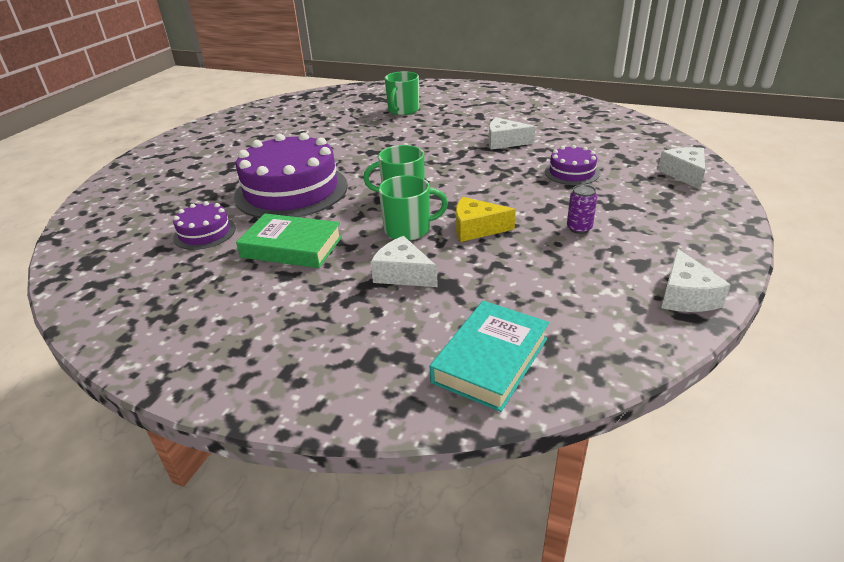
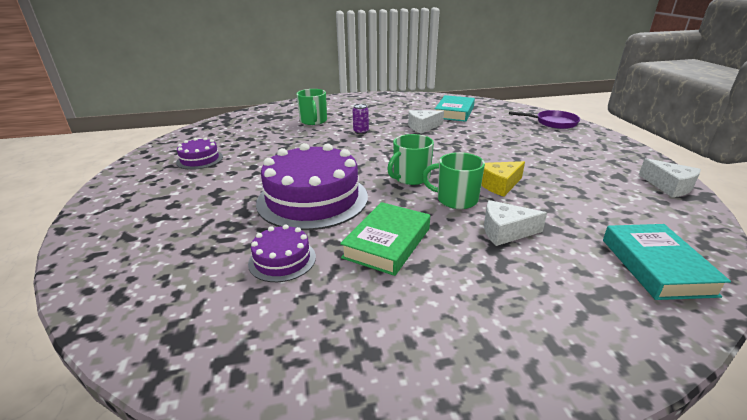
camera: 35 degrees left, 5 degrees down
(292, 247) = (387, 243): green book -> green book turned 45 degrees counterclockwise
(408, 229) = (456, 199): green mug -> green mug turned 120 degrees counterclockwise
(571, 172) = (494, 136): purple cake -> purple cake (200, 159)
(573, 131) = (454, 112): none -> turquoise book
(579, 228) = (555, 166): purple can -> purple can (361, 132)
(684, 174) = (553, 123): white cheese -> purple pan

